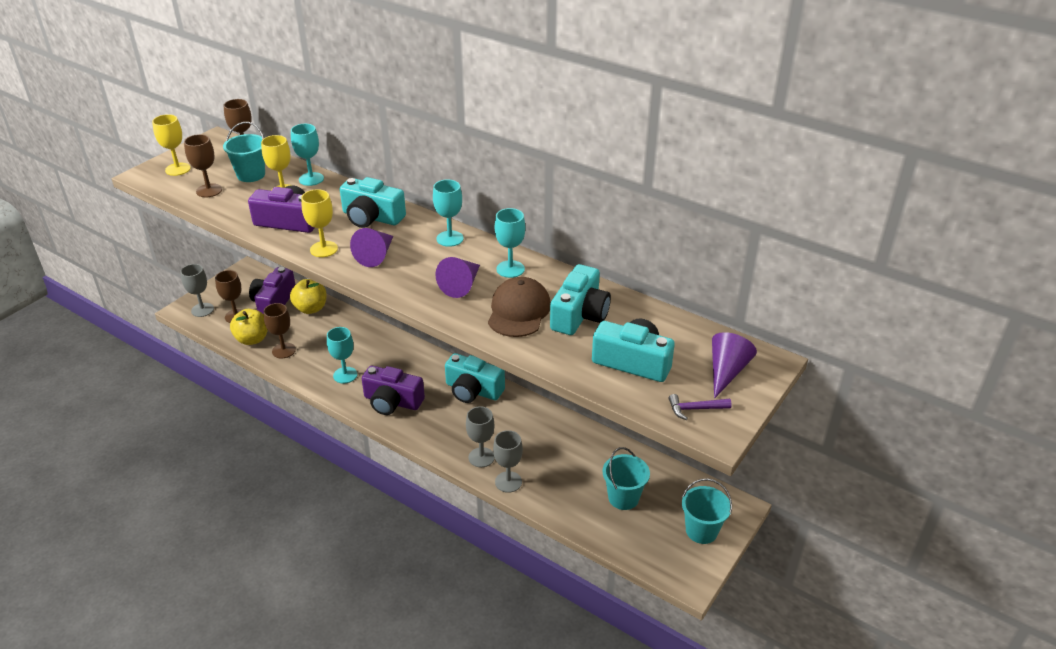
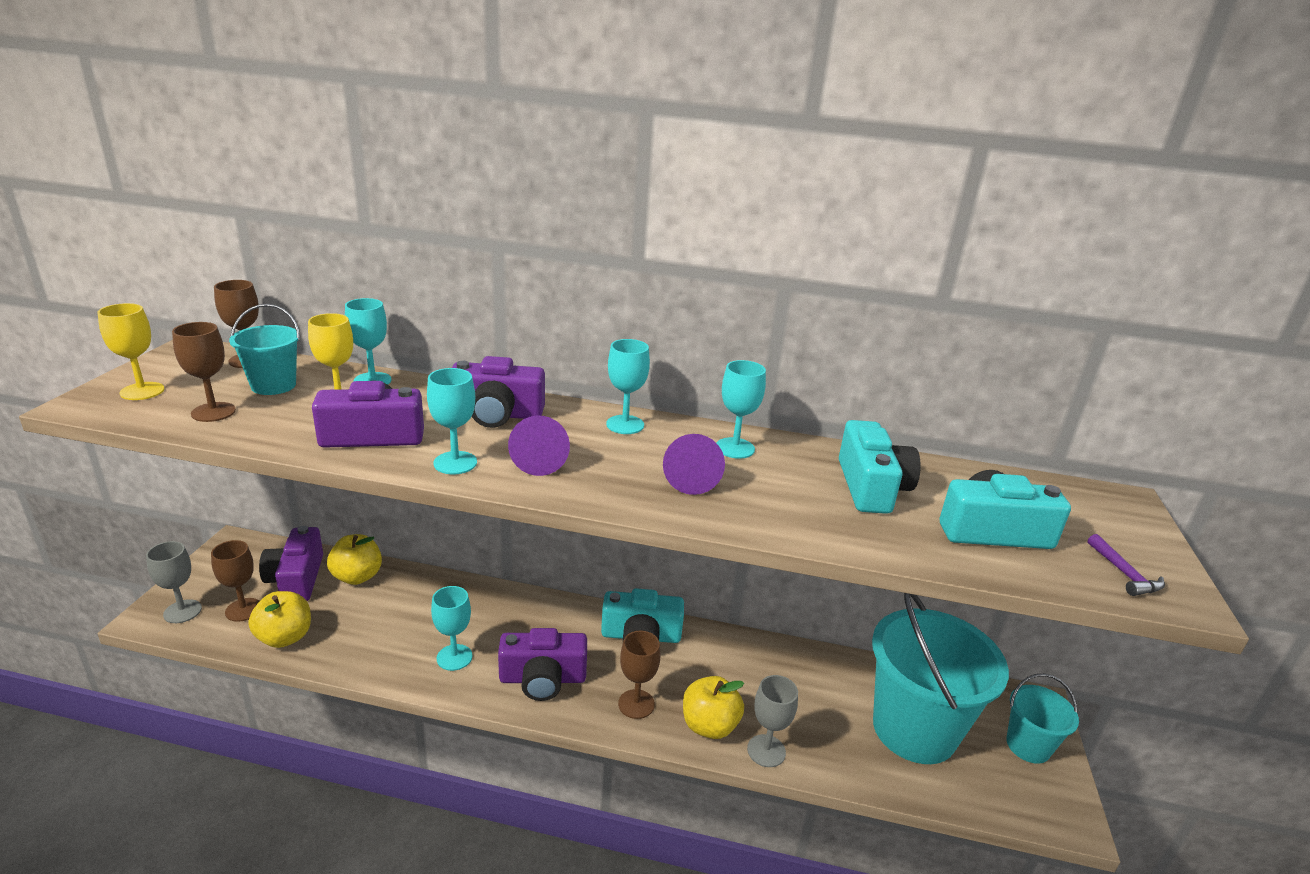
camera: 25 degrees left, 10 degrees down
(283, 350) = (343, 643): brown goblet -> brown goblet (636, 704)
(324, 249) = (455, 463): yellow goblet -> turquoise goblet
(371, 217) = (496, 414): turquoise camera -> purple camera
(481, 457) = (709, 726): grey goblet -> yellow apple
(518, 311) = (795, 496): brown cap -> none
(623, 498) = (914, 729): turquoise bucket -> turquoise bucket, size x2.00
(695, 409) = (1124, 574): purple hammer -> purple hammer turned 75 degrees counterclockwise
(726, 371) = (1100, 520): purple cone -> none

